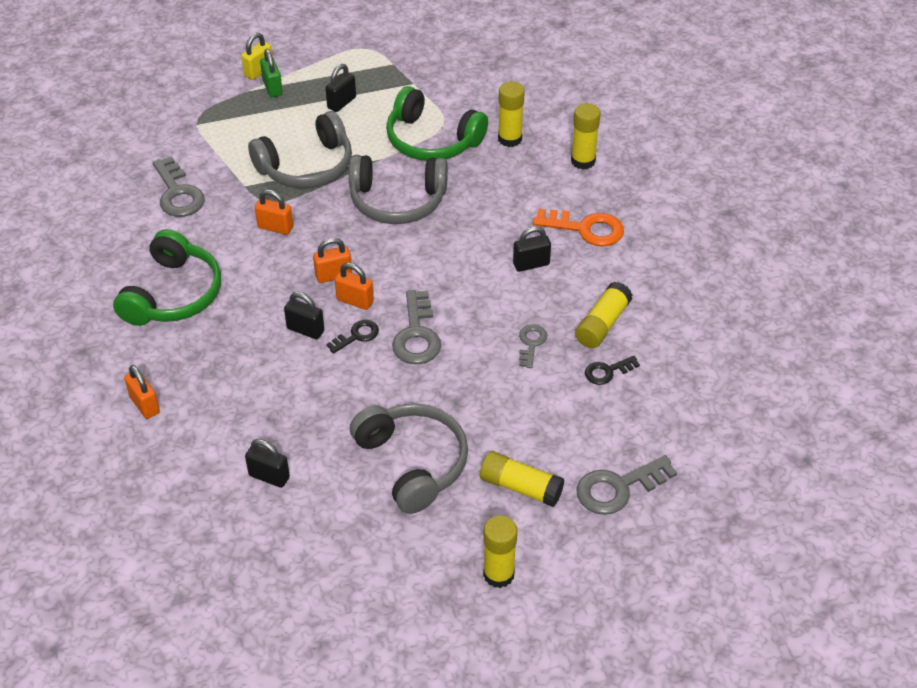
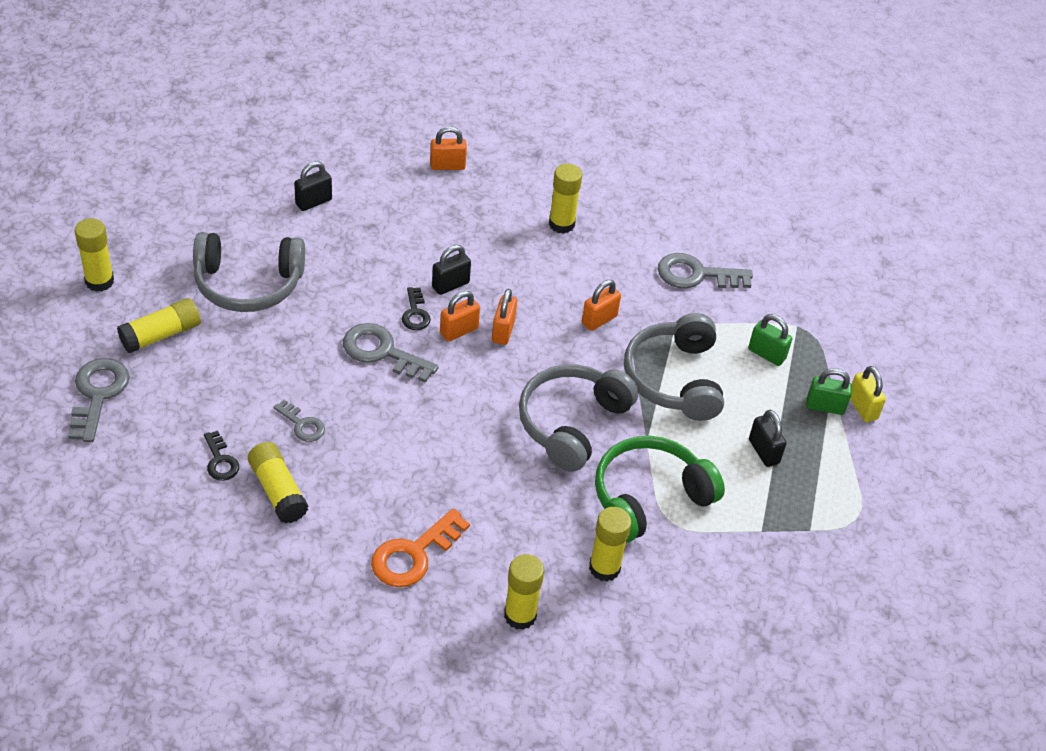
camera: 115 degrees right, 0 degrees up
(173, 294) = (561, 224): green headphones -> yellow glue stick
(241, 130) = (766, 354): none -> green padlock
(531, 264) = (401, 480): black padlock -> none
(607, 371) = (220, 460): black key -> black key turned 150 degrees clockwise

